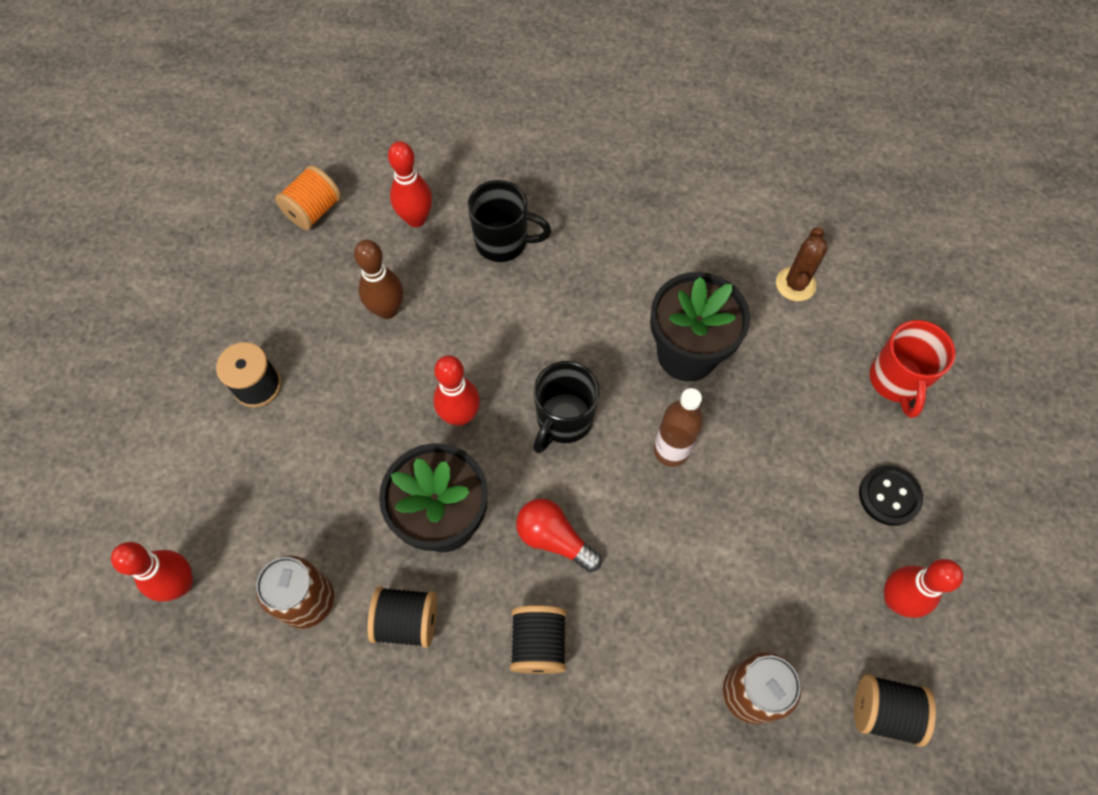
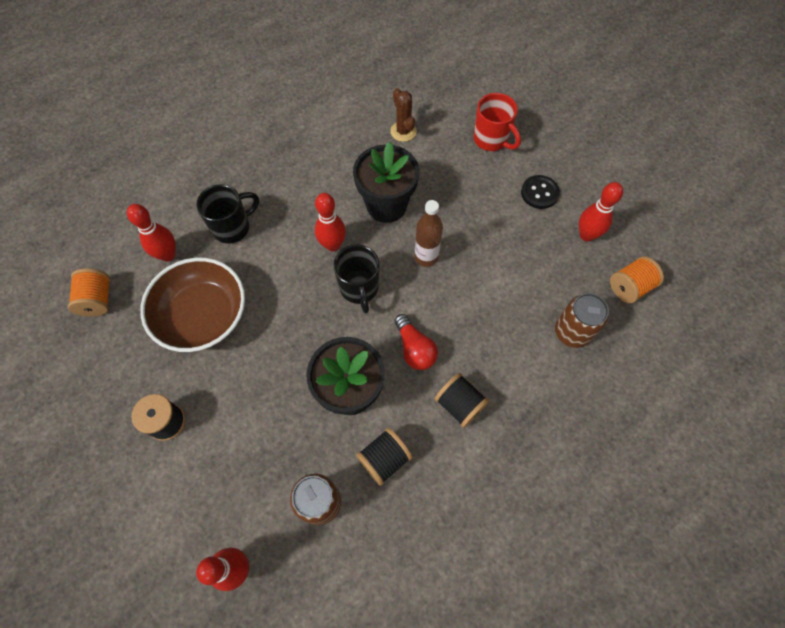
camera: 45 degrees left, 0 degrees up
(387, 310) = (203, 315): brown bowling pin -> brown bowl
(460, 415) = (303, 334): red bowling pin -> red bowling pin (332, 245)
(554, 538) = (414, 349): red light bulb -> red light bulb turned 105 degrees counterclockwise
(883, 711) = (629, 287): black spool -> orange spool

